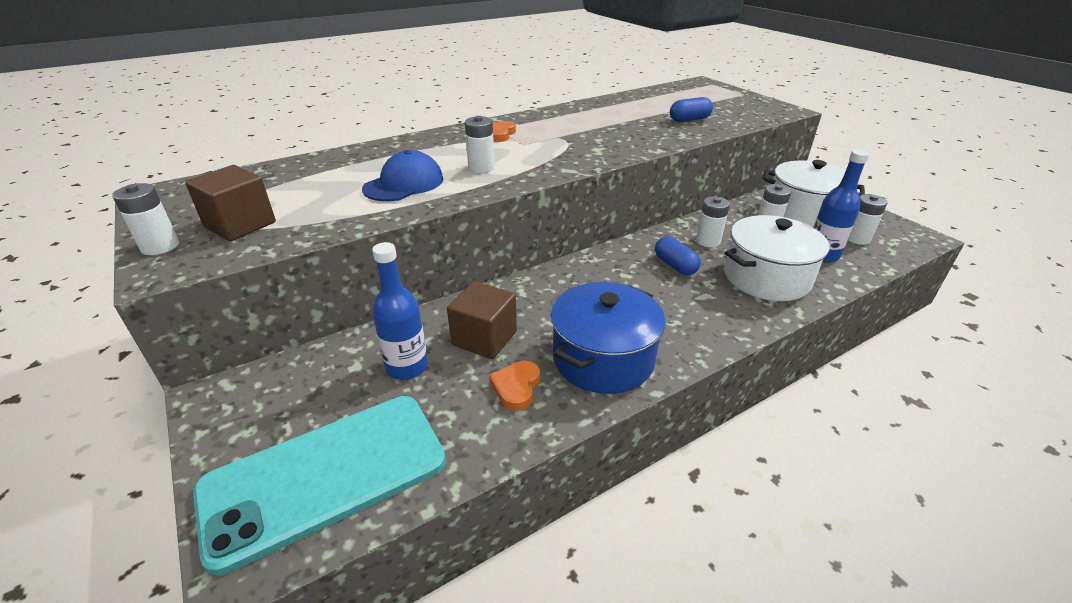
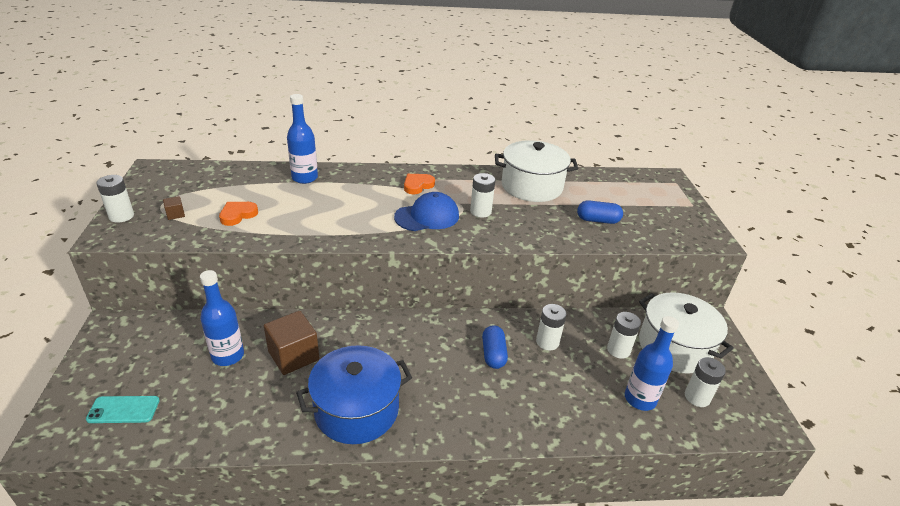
camera: 25 degrees right, 0 degrees up
(240, 225) = (175, 214): brown cube -> brown cube, size x0.44
(325, 476) = (123, 410): turquoise phone -> turquoise phone, size x0.41
(368, 156) = (304, 178): none -> blue bottle
(404, 184) = (302, 213): blue cap -> blue cap (427, 216)
(481, 168) = (369, 216): white battery -> white battery (480, 211)
(516, 387) = (279, 404): orange heart -> orange heart (238, 215)
(766, 278) = (561, 399): white pot -> white pot (531, 186)

